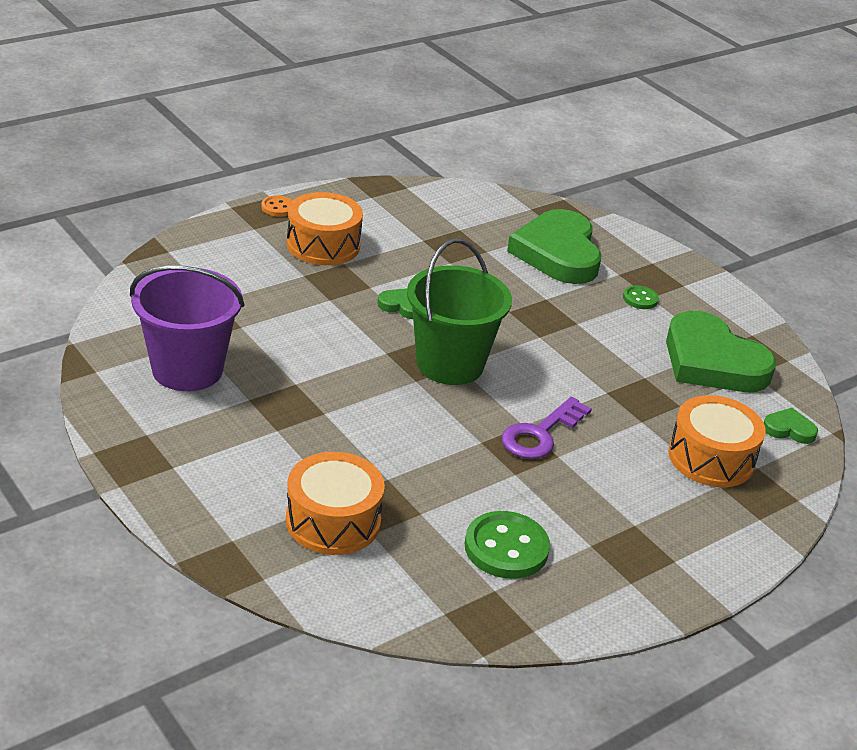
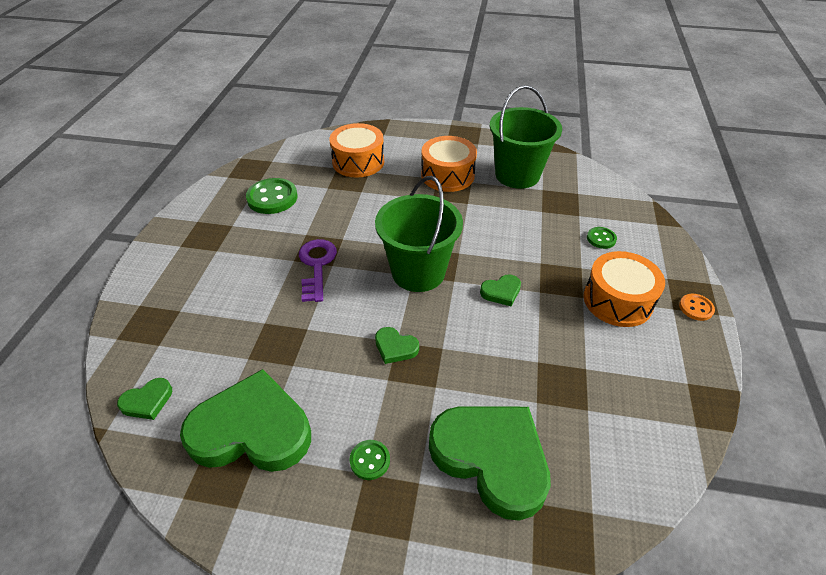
camera: 140 degrees right, 10 degrees up
(187, 369) = (517, 175): purple bucket -> green bucket
(241, 276) = (601, 239): none -> green button
(546, 334) = (395, 347): none -> green heart
(711, 458) = (196, 327): orange drum -> orange drum (447, 175)

